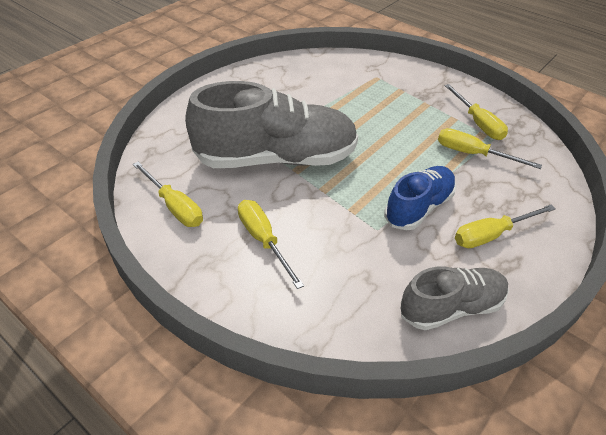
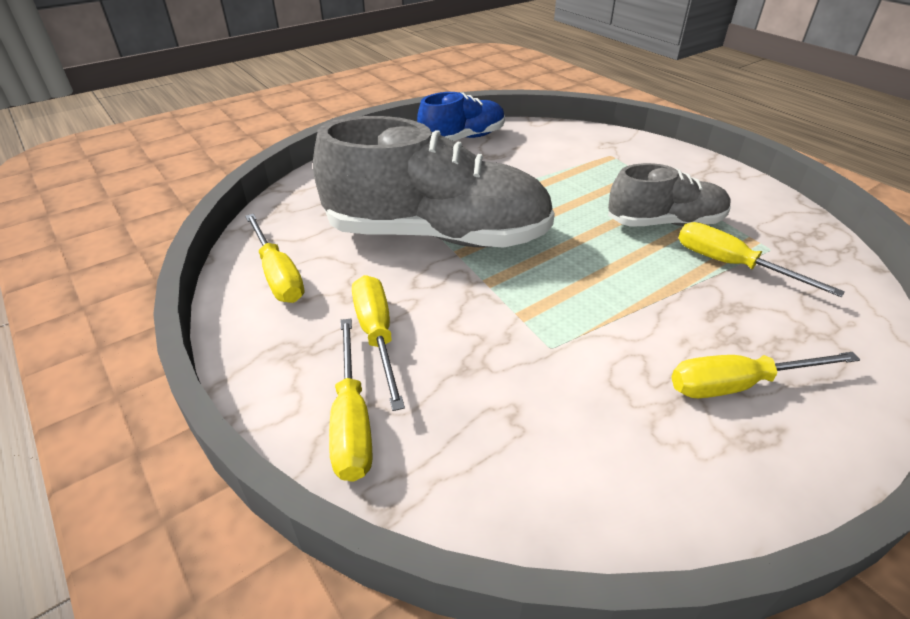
camera: 15 degrees right, 5 degrees down
(418, 207) = (625, 326): blue shoe -> blue shoe (462, 139)
(451, 307) = (640, 489): grey shoe -> grey shoe (664, 223)
(478, 123) = (748, 226): yellow screwdriver -> yellow screwdriver (351, 420)

